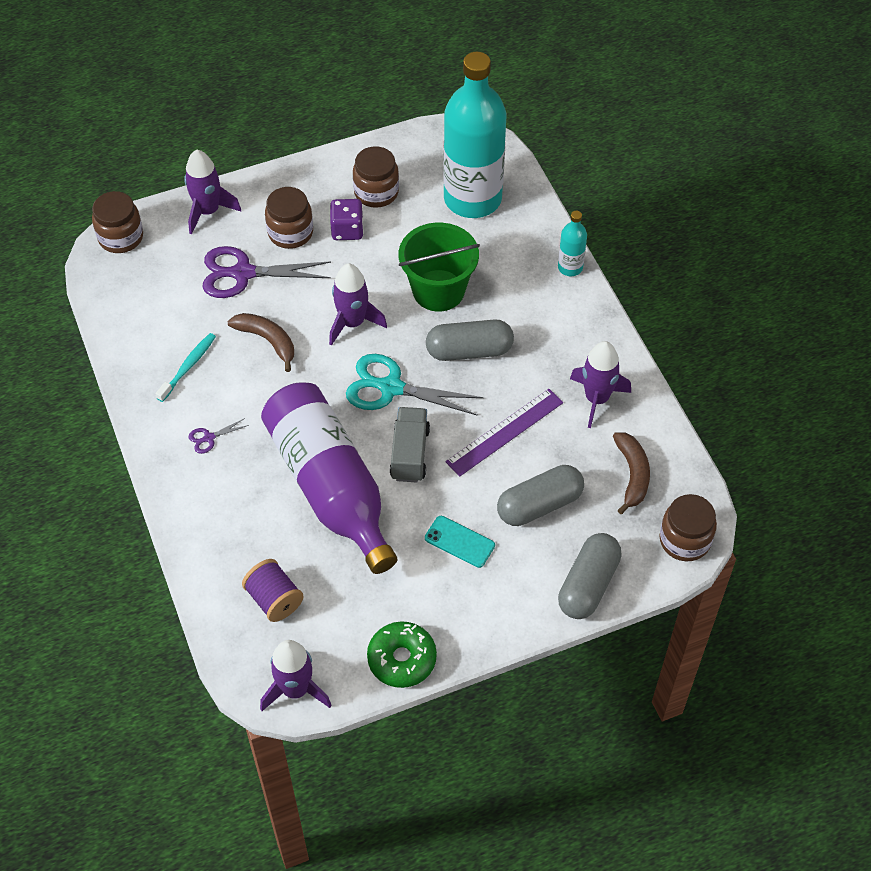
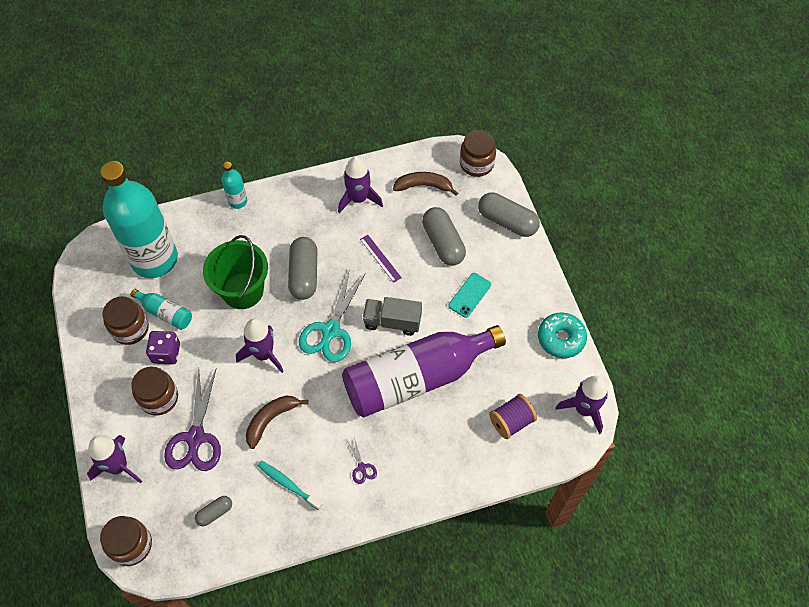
camera: 85 degrees left, 5 degrees up
(155, 303) = (215, 513): none -> grey capsule
(400, 221) = (165, 313): none -> turquoise bottle
(402, 659) = (561, 338): green donut -> turquoise donut
(505, 432) = (380, 258): purple ruler -> purple ruler, size x0.61

